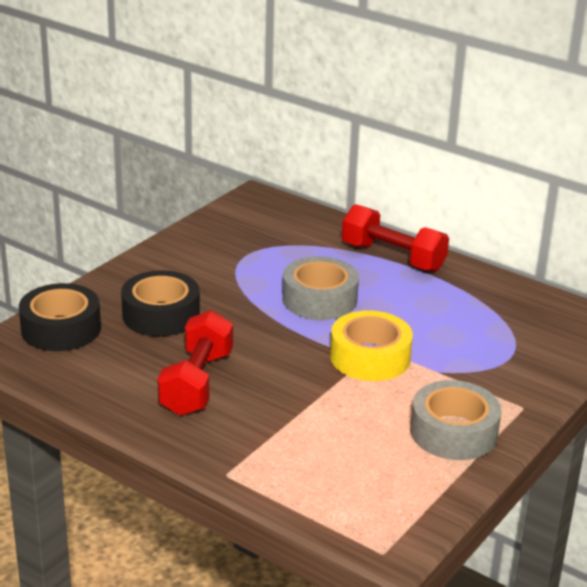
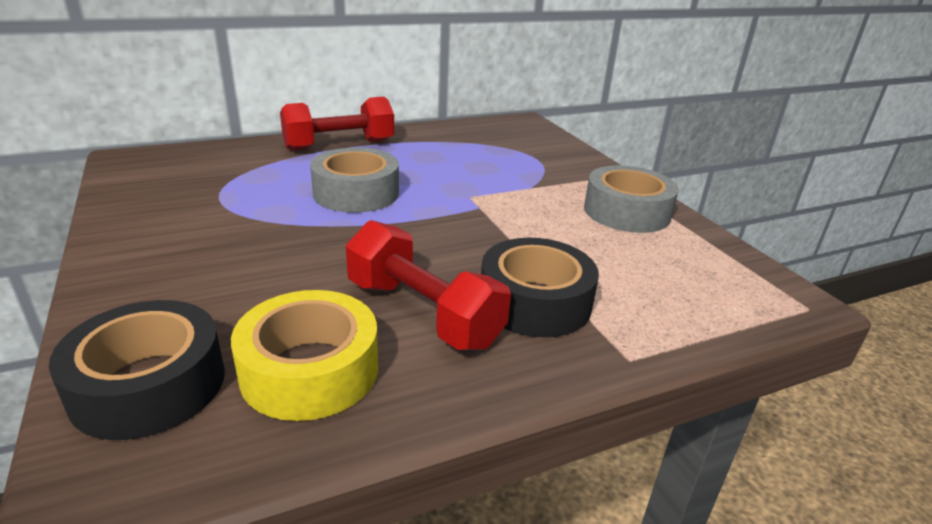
camera: 60 degrees left, 0 degrees up
(161, 315) = (247, 286): black tape -> black tape (535, 302)
(370, 357) = (480, 205): yellow tape -> yellow tape (310, 370)

